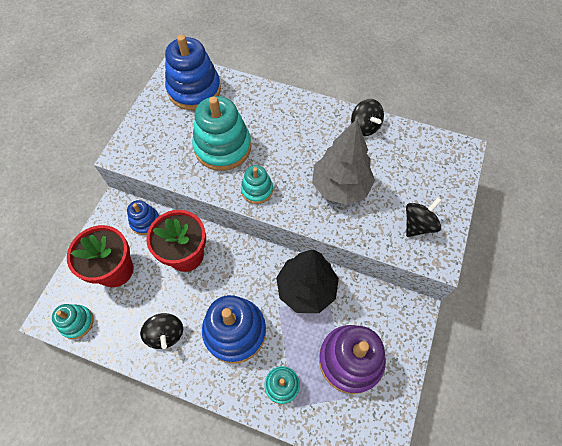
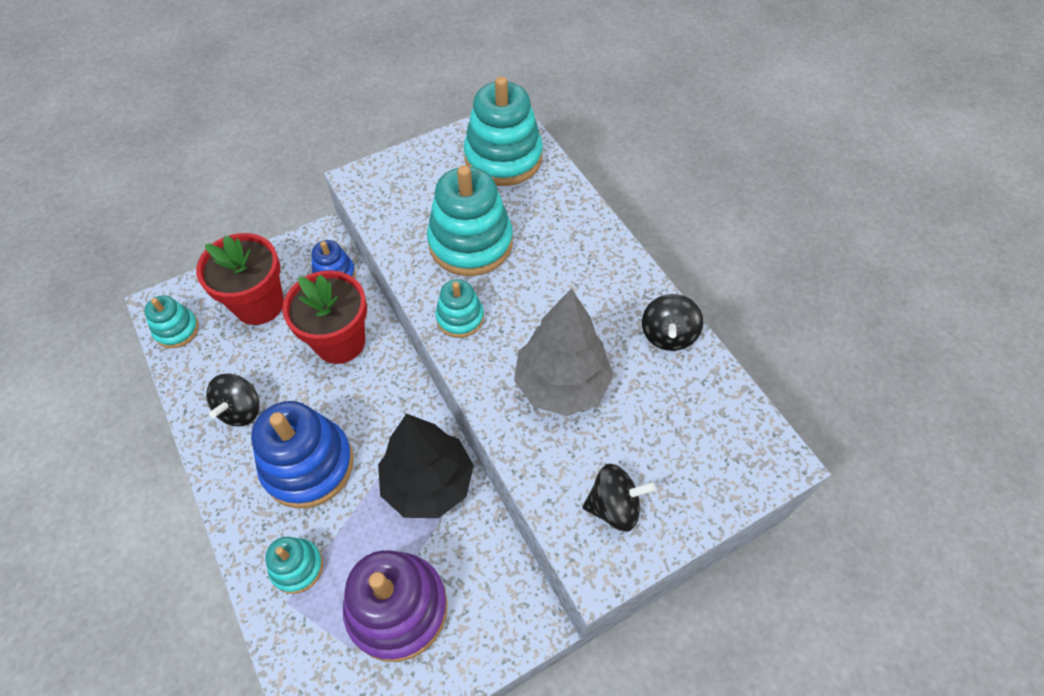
camera: 40 degrees right, 5 degrees down
(194, 90) = (503, 158): blue stacking toy -> turquoise stacking toy

